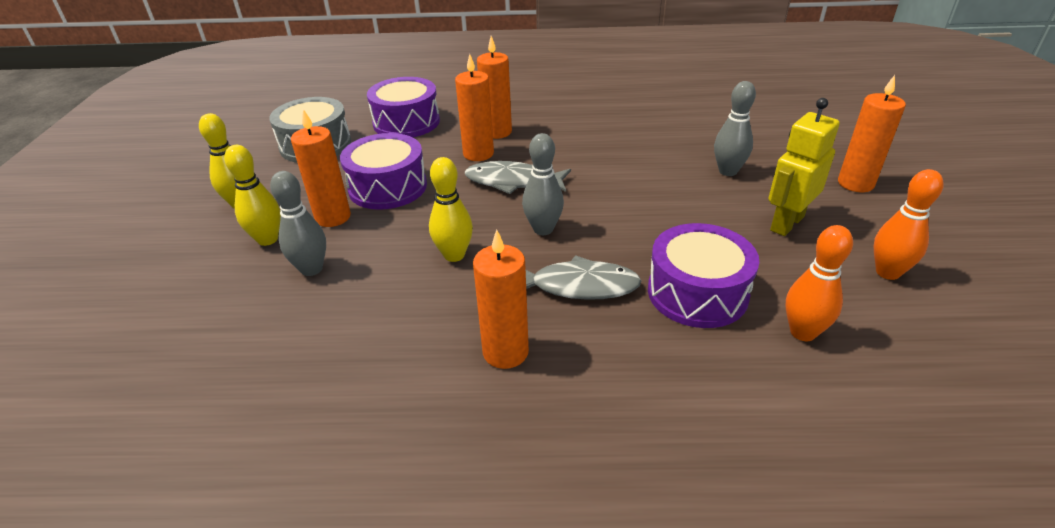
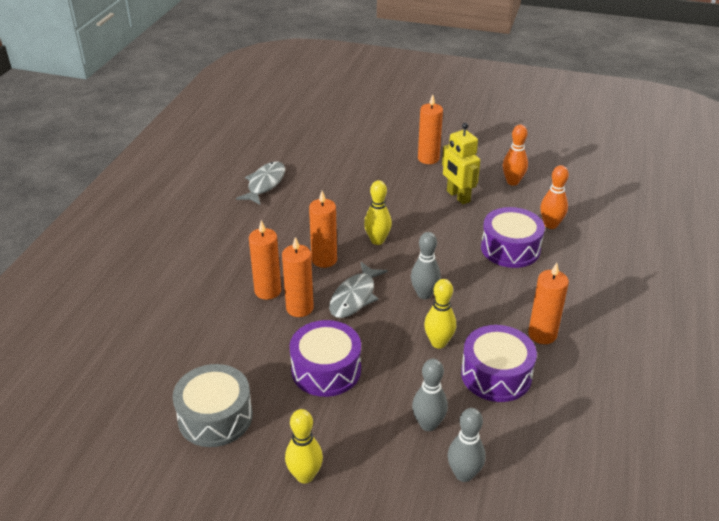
camera: 75 degrees left, 0 degrees up
(267, 239) = (375, 453): yellow bowling pin -> yellow bowling pin (377, 240)
(333, 217) = (358, 408): orange candle -> orange candle (324, 260)
(406, 122) = (209, 346): purple drum -> purple drum (496, 375)
(578, 286) = (491, 292): grey fish -> grey fish (265, 184)
(728, 171) = (391, 198): grey bowling pin -> grey bowling pin (464, 474)

